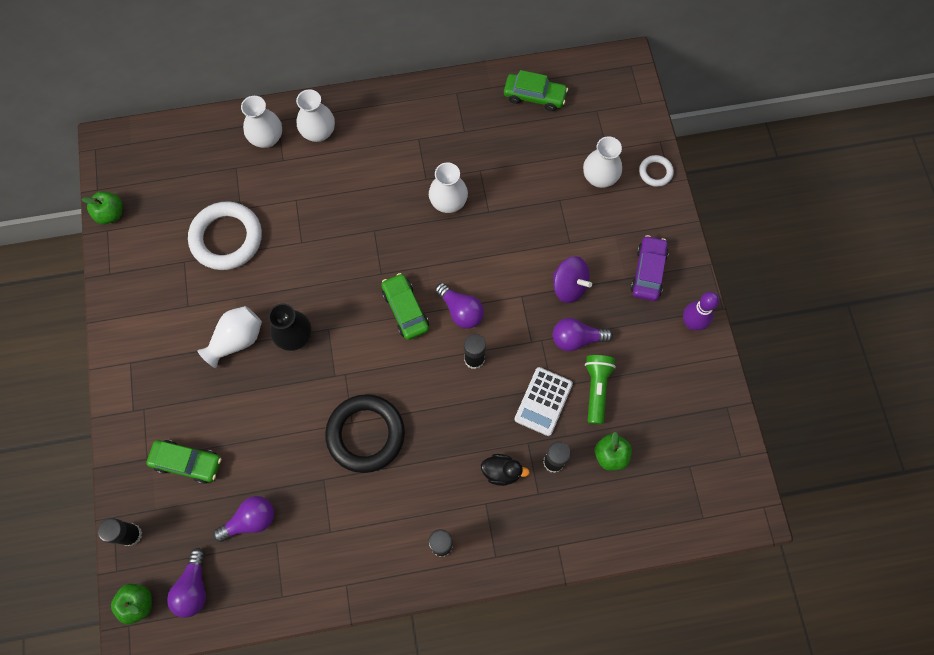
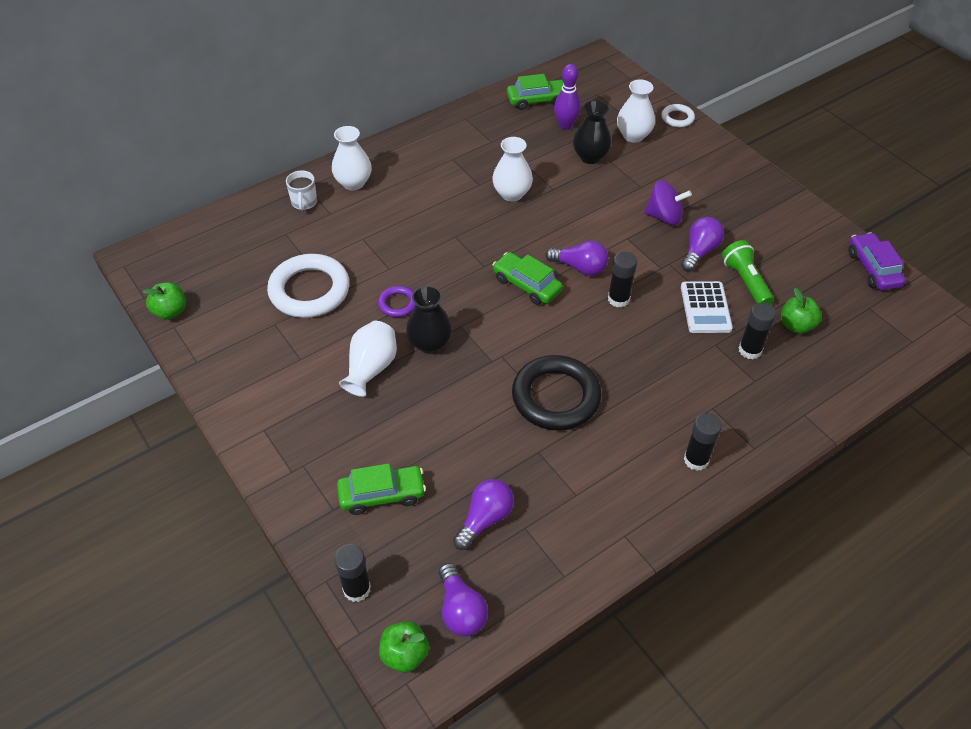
camera: 25 degrees left, 20 degrees down
(267, 138) = (304, 202): white vase -> white mug
(289, 283) = (397, 304): none -> purple ring
(502, 472) = (708, 376): black duck -> none
(544, 187) = (590, 157): none -> black vase
(576, 339) = (699, 252): purple light bulb -> purple light bulb turned 150 degrees clockwise
(648, 272) = (724, 185): purple car -> purple car (873, 268)
(691, 323) = (788, 207): purple bowling pin -> purple bowling pin (565, 125)

